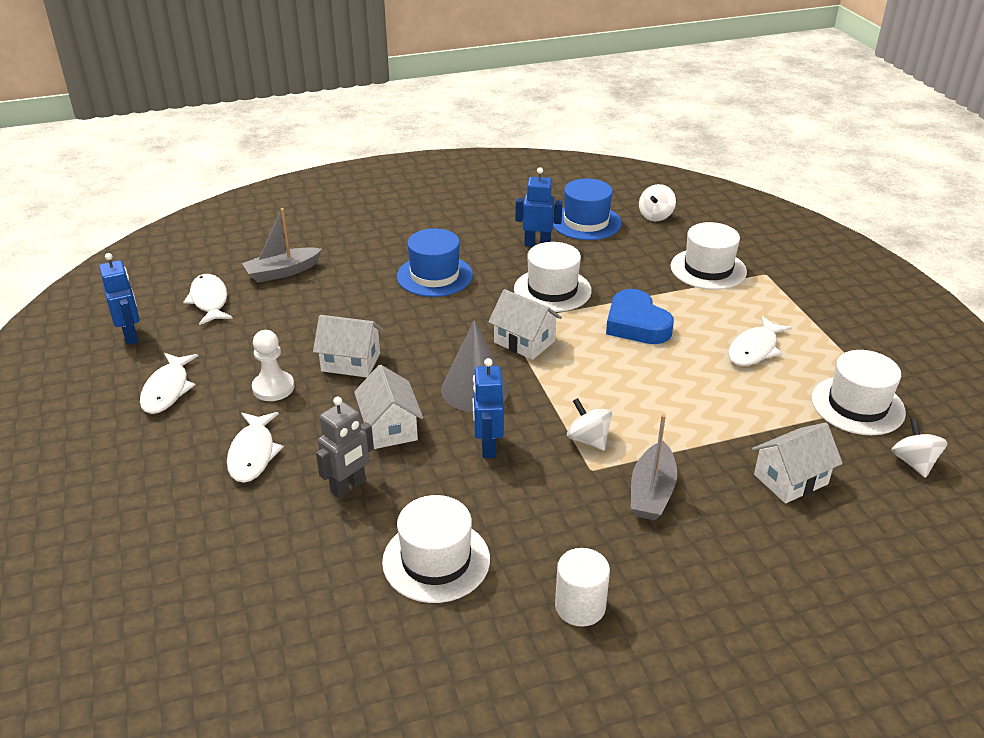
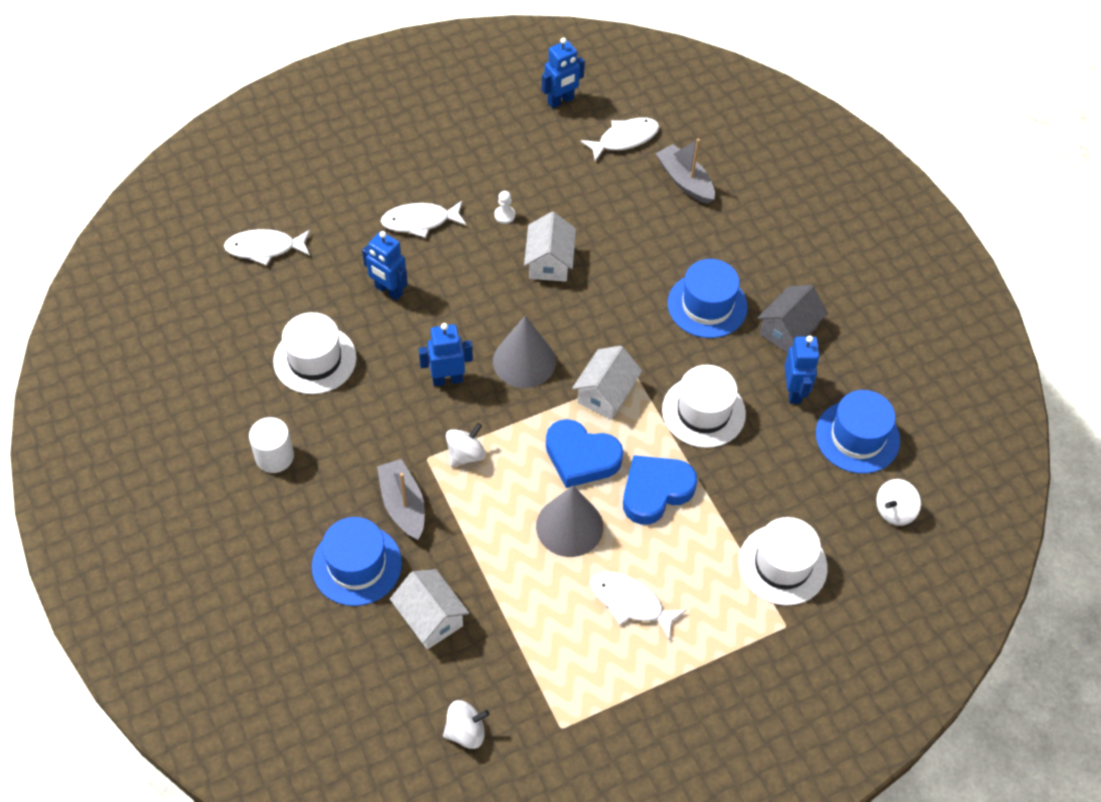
camera: 80 degrees right, 20 degrees up
(167, 390) = (491, 146): white fish -> white fish (265, 248)
(273, 388) = (504, 215): white pawn -> white pawn, size x0.58
(348, 487) = (388, 290): grey robot -> blue robot
(390, 427) = (463, 306): white house -> none
(473, 239) = (788, 330): none -> grey house
(596, 363) = (581, 457): none -> blue heart
(652, 492) = (403, 505): grey boat -> grey boat turned 60 degrees clockwise
(655, 216) = (894, 511): white spinning top -> white spinning top turned 60 degrees counterclockwise
(675, 377) = (569, 526): none -> grey cone
(731, 535) = (357, 565): none -> blue hat
(857, 405) = (548, 693): white hat -> none

